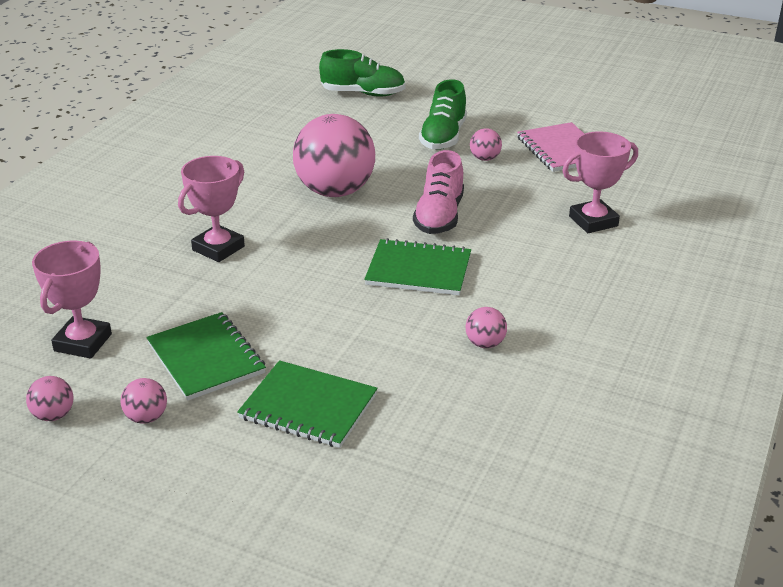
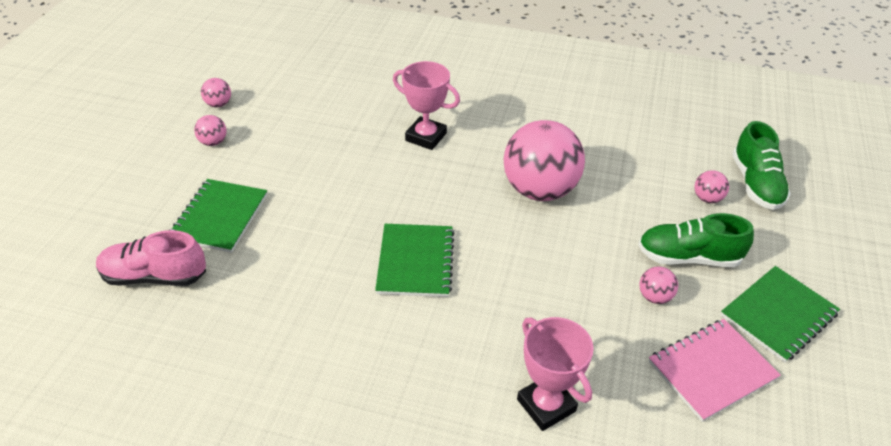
camera: 80 degrees right, 10 degrees up
(83, 342) = (295, 98): pink trophy -> none
(206, 358) = (279, 156): green notebook -> green notebook (778, 315)
(439, 216) = (516, 268): pink shoe -> pink shoe (155, 276)
(485, 343) = (302, 318): pink ball -> pink ball (707, 198)

